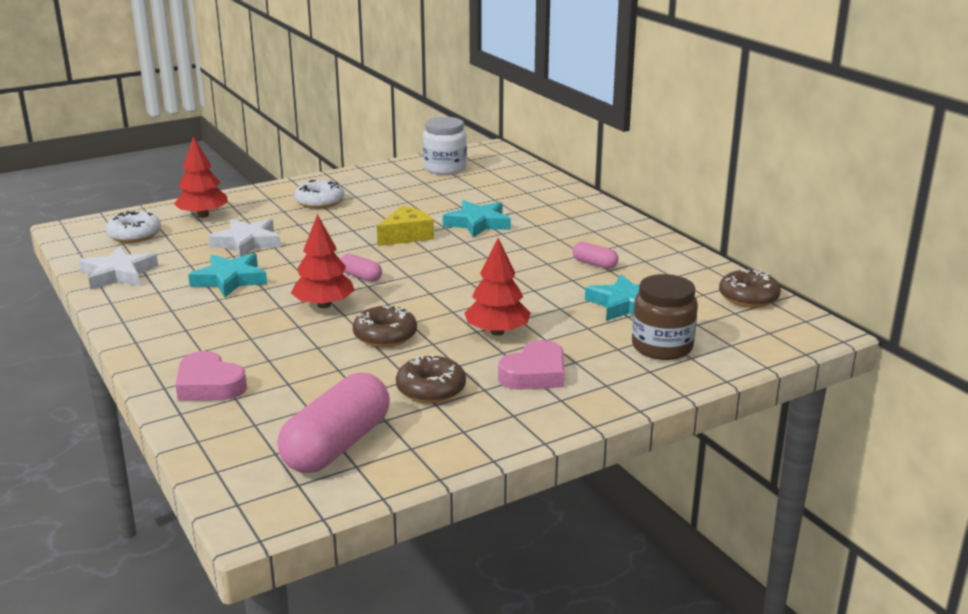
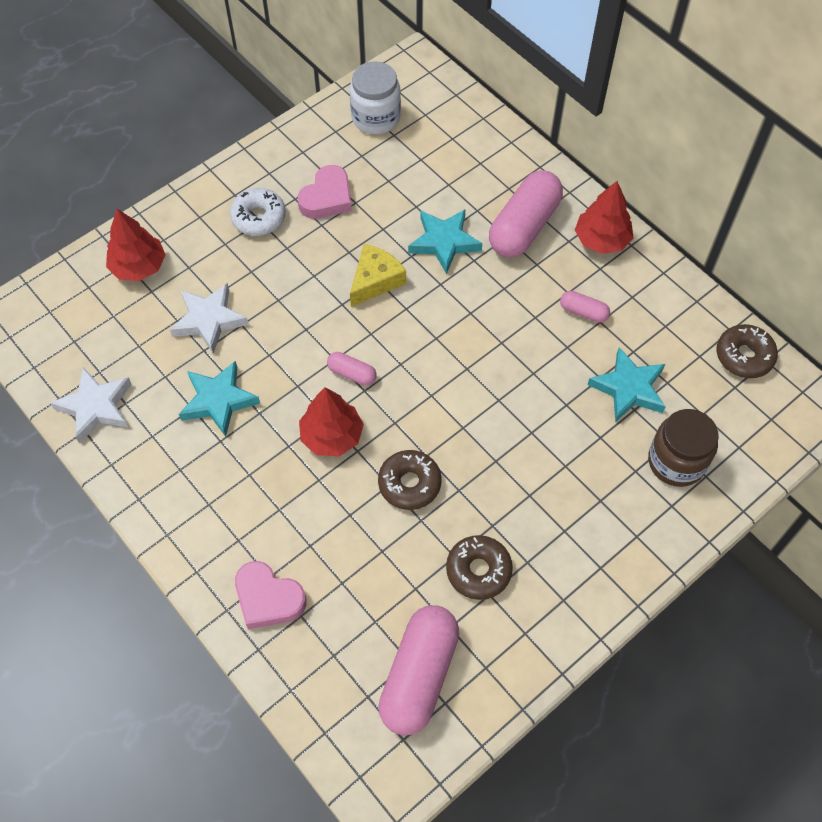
camera: 10 degrees left, 35 degrees up
(134, 235) = (79, 321): white donut -> none
(497, 332) = (516, 459): red tree -> red tree (601, 240)
(535, 374) = (568, 528): pink heart -> pink heart (327, 198)
(554, 221) = (524, 226): none -> pink capsule

